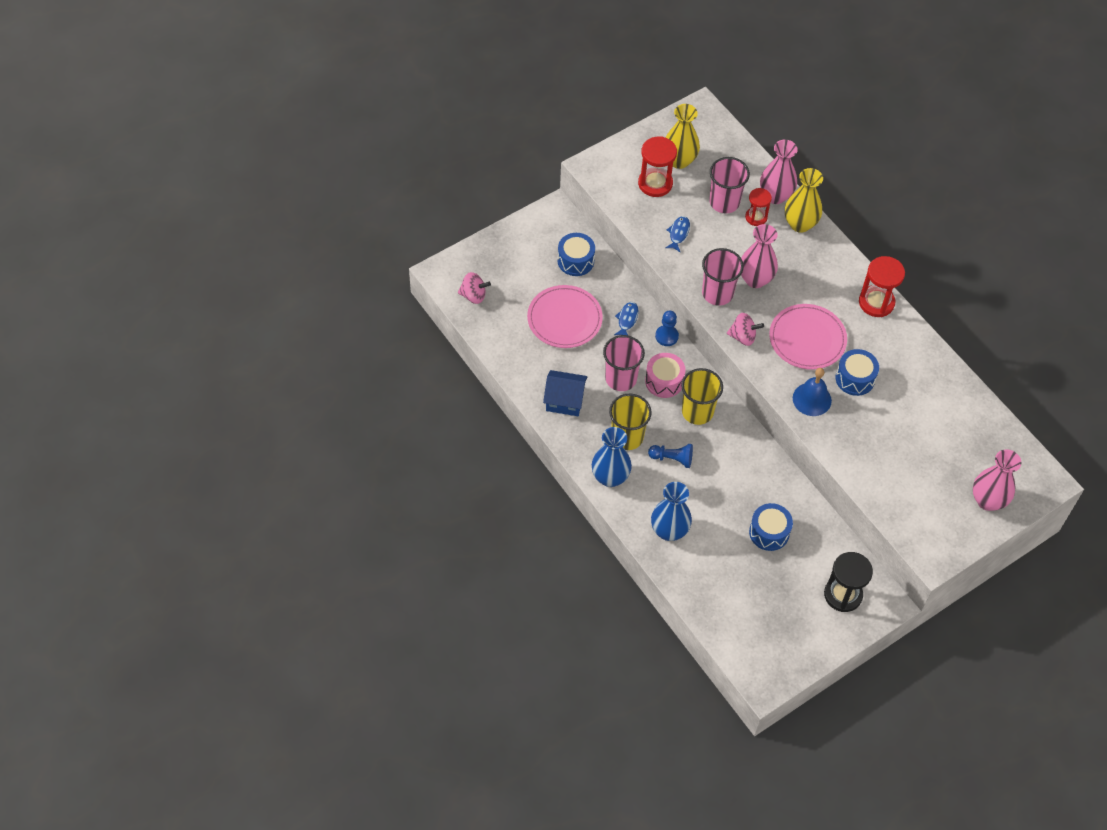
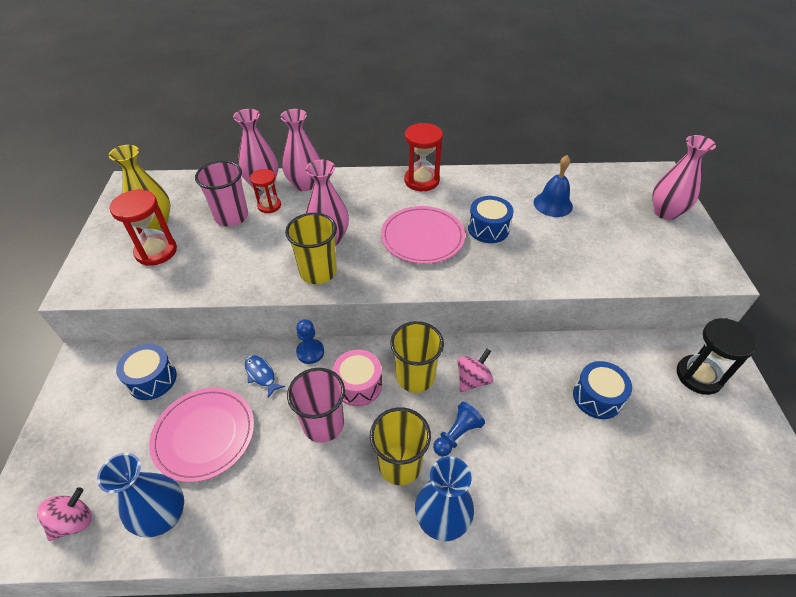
camera: 55 degrees left, 10 degrees down
(564, 401) = (303, 505): blue house -> none
(669, 531) = (551, 497): blue vase -> blue vase (164, 516)
(678, 233) = (226, 264): blue fish -> none
(717, 293) = (318, 272): pink cup -> yellow cup
(743, 337) = (382, 279): pink spinning top -> pink spinning top (473, 379)
(800, 224) = (305, 184): yellow vase -> pink vase
(812, 399) = (490, 267): blue bell -> blue bell (553, 204)

